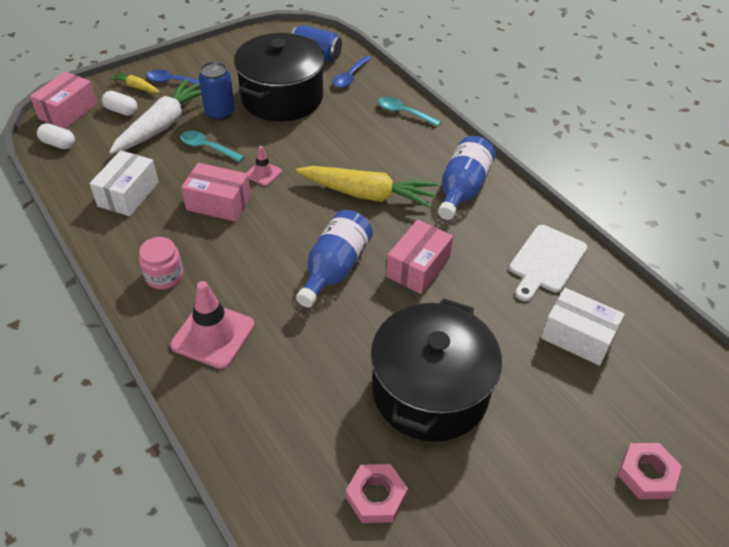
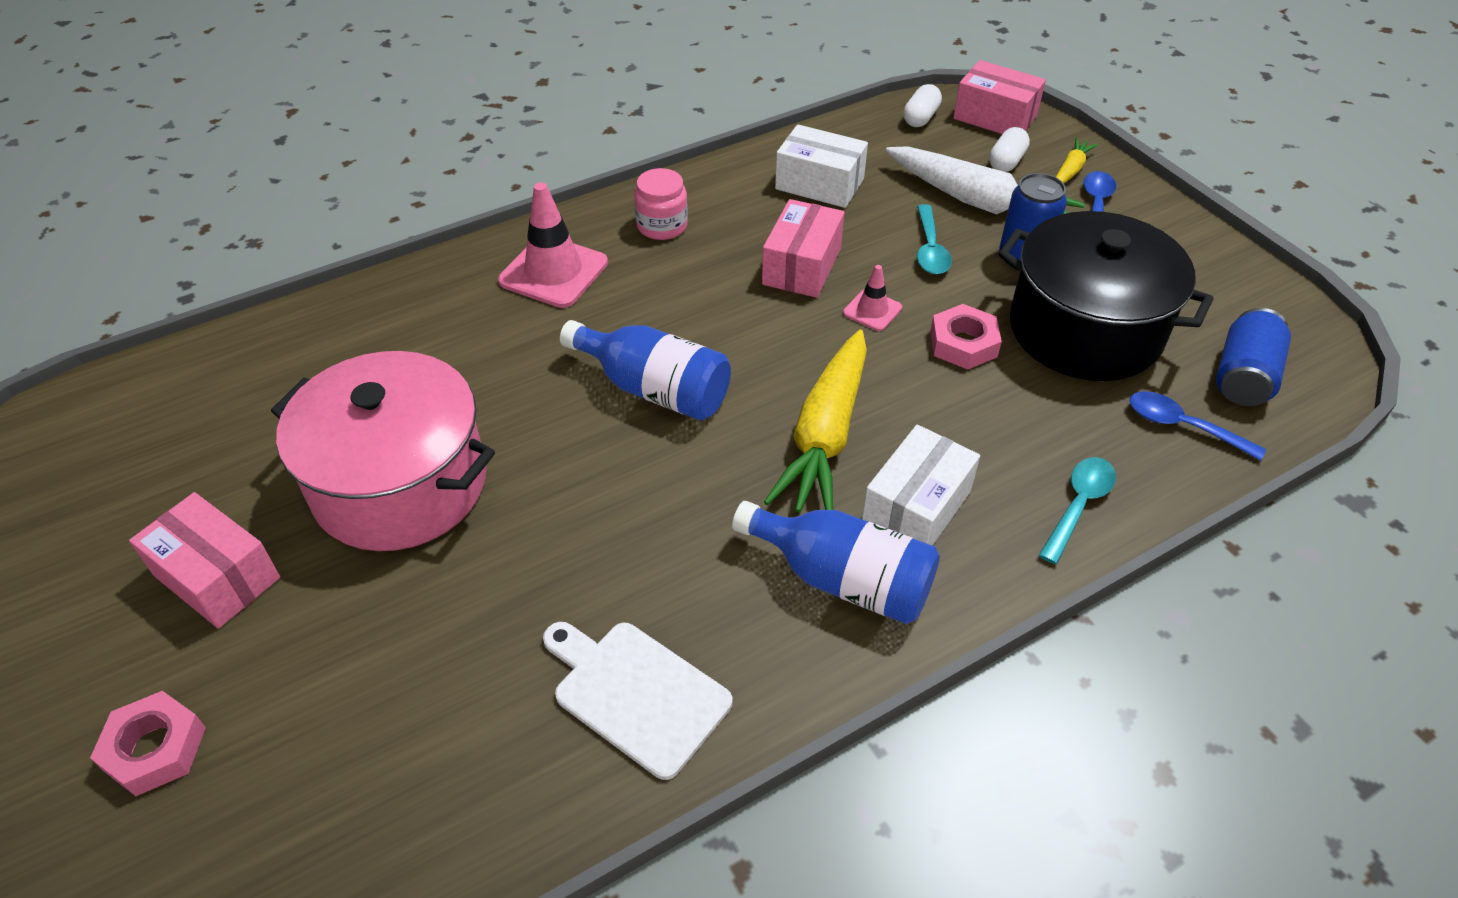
camera: 95 degrees right, 0 degrees up
(207, 147) = (930, 249): turquoise spoon -> turquoise spoon turned 150 degrees clockwise
(376, 496) = (267, 416): pink nut -> pink nut (963, 343)
(418, 267) = (644, 491): pink box -> pink box (217, 577)
(430, 391) = (400, 484): black pot -> pink pot
(577, 336) = (446, 708): white box -> white box (916, 507)

